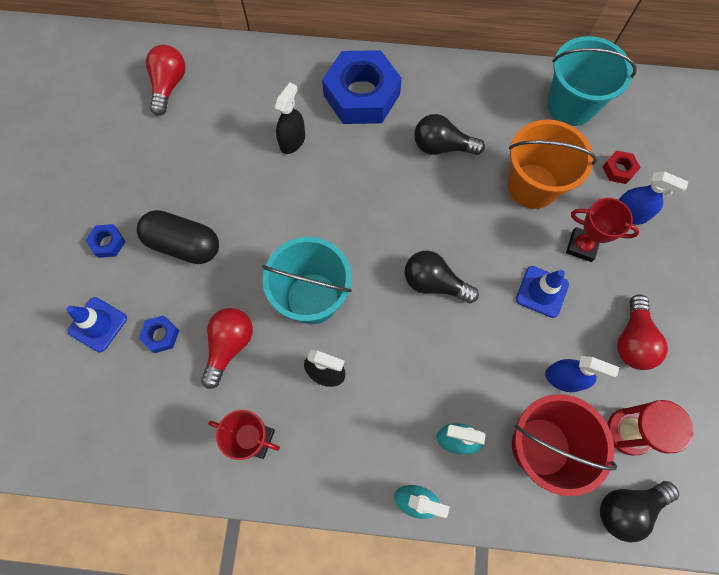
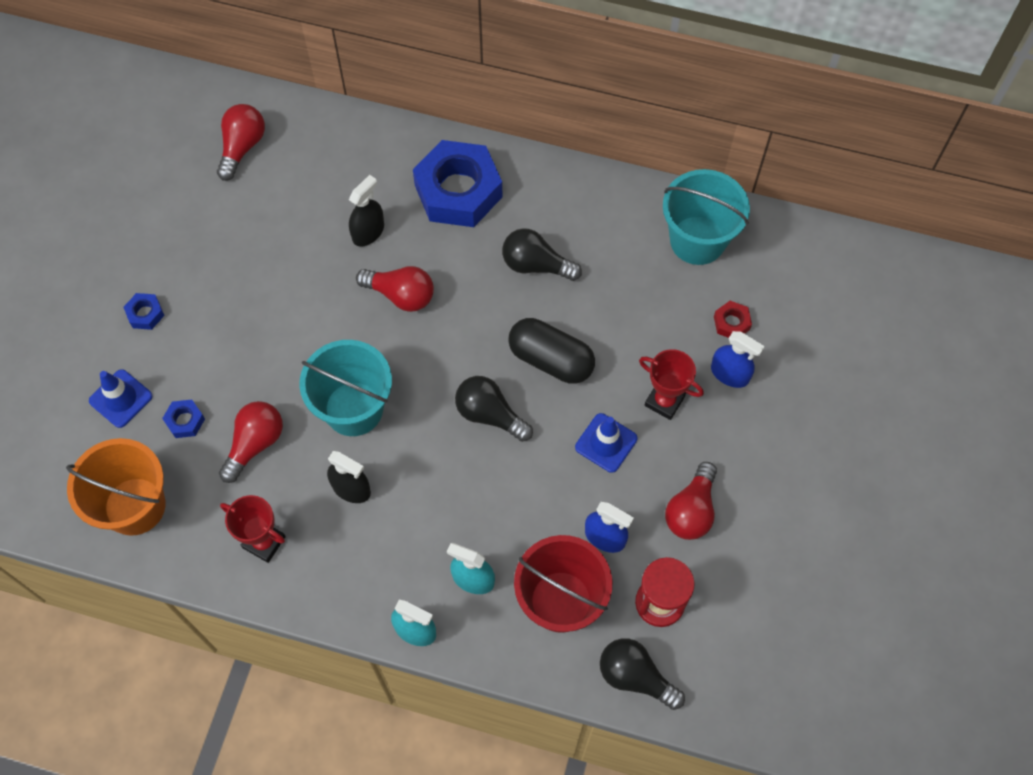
camera: 10 degrees right, 5 degrees down
(184, 245) = (226, 329): black capsule -> black capsule (551, 360)
(332, 190) = (401, 295): none -> red light bulb
(532, 186) = (627, 326): orange bucket -> orange bucket (135, 506)
(627, 508) = (635, 676): black light bulb -> black light bulb turned 45 degrees clockwise

